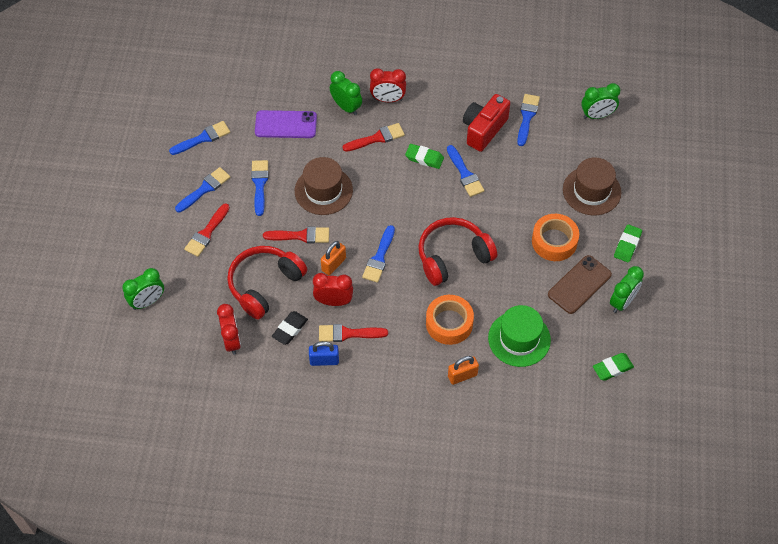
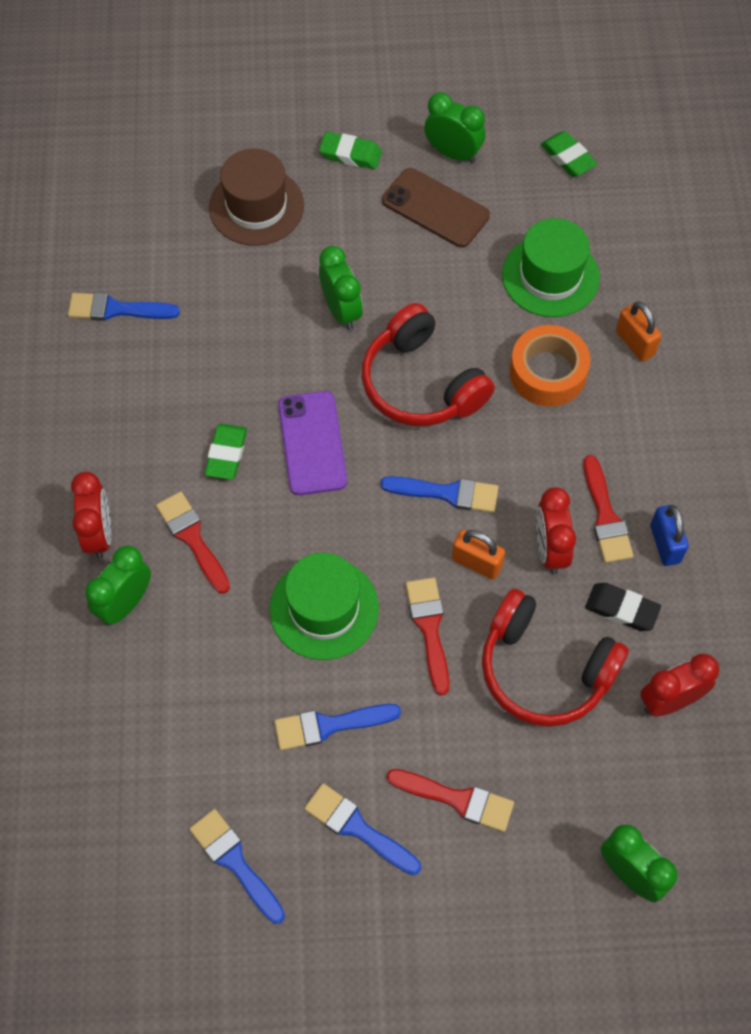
camera: 100 degrees left, 5 degrees up
(286, 124) = (181, 706): purple phone -> purple phone (312, 443)
(323, 190) = (324, 608): brown hat -> green hat
(465, 174) = (251, 387): blue brush -> none
(483, 130) = (152, 370): red camera -> none
(554, 241) = (363, 247): orange tape -> none
(597, 115) = (101, 211): green clock -> green clock (341, 311)

